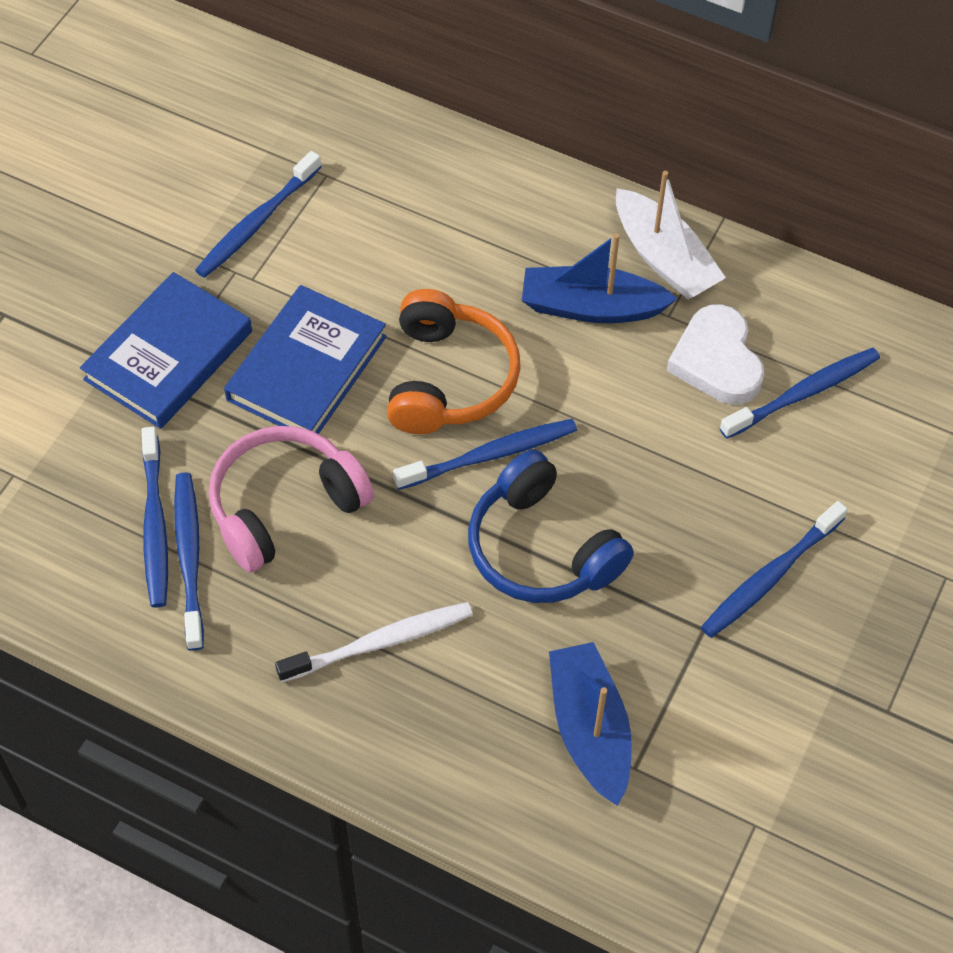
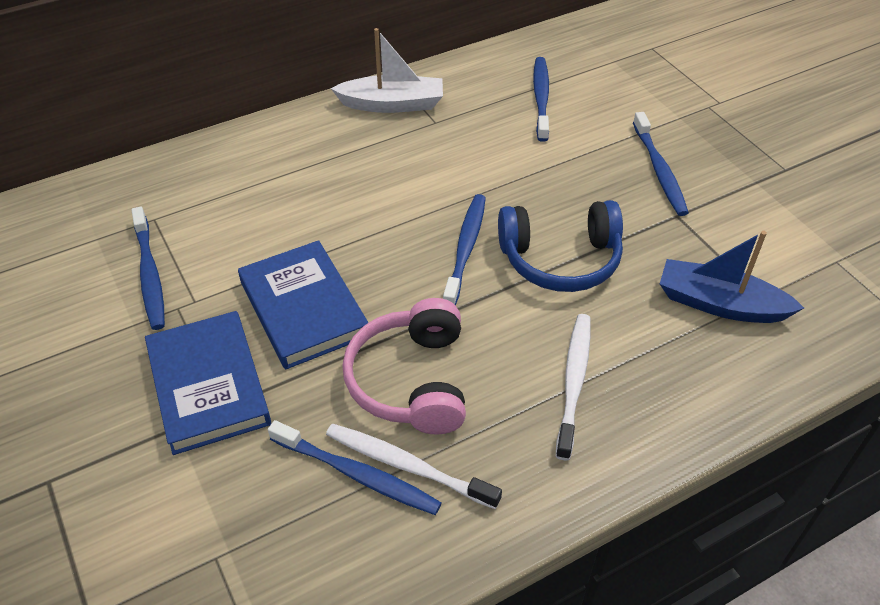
camera: 55 degrees left, 10 degrees down
(189, 557) = (406, 465): blue toothbrush -> white toothbrush
(448, 379) = (386, 239): orange headphones -> none
(591, 307) = (396, 149): blue boat -> none
(717, 360) = (486, 119): white heart -> none

